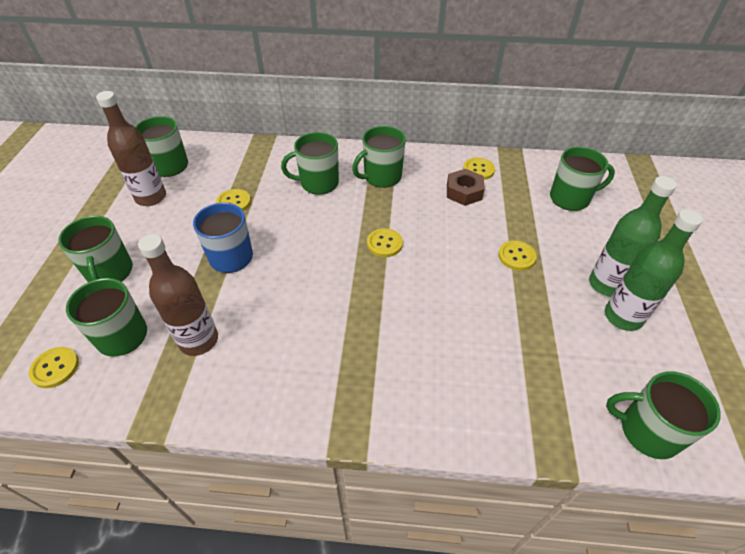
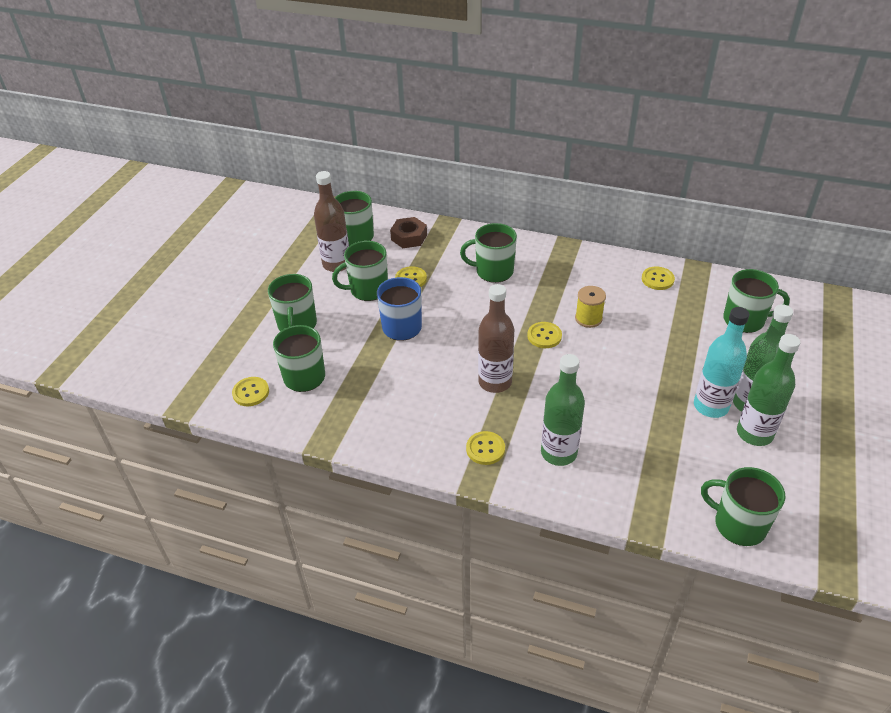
camera: 15 degrees right, 5 degrees down
(199, 340) = (366, 390): brown bottle -> brown bottle (495, 382)
(381, 177) = (557, 273): green mug -> green mug (368, 290)
(424, 218) = (588, 318): none -> yellow spool
(432, 379) = (558, 453): none -> green bottle
(464, 192) = (636, 299): brown nut -> brown nut (409, 237)
(516, 256) = (669, 366): yellow button -> yellow button (485, 449)
(570, 293) = (711, 406): none -> turquoise bottle

